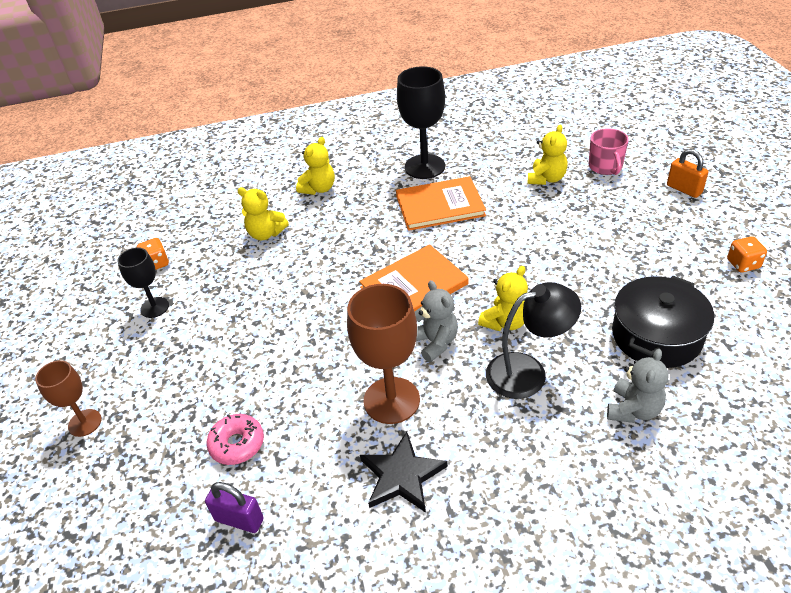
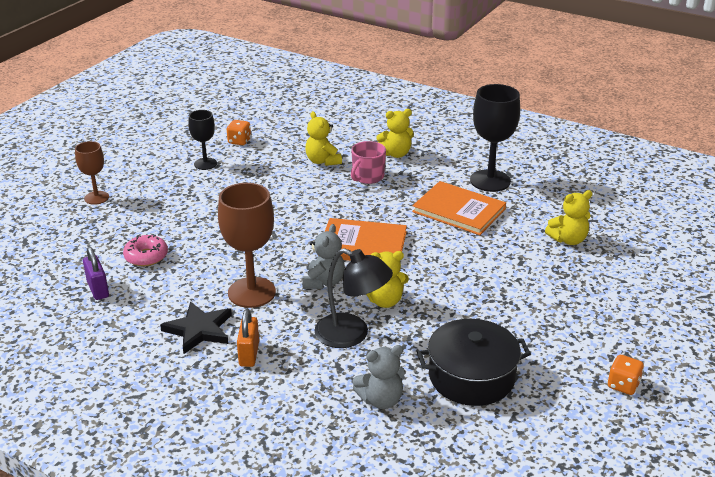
camera: 40 degrees right, 10 degrees down
(605, 167) = (632, 260): pink mug -> pink mug (367, 177)
(684, 189) = (671, 312): orange padlock -> orange padlock (249, 354)

